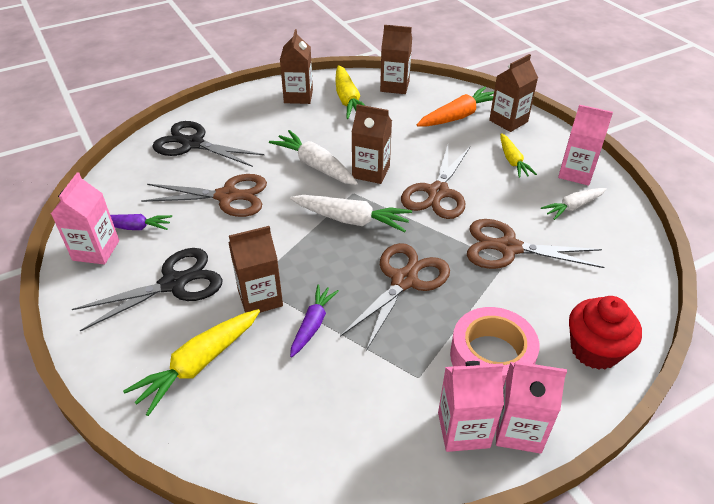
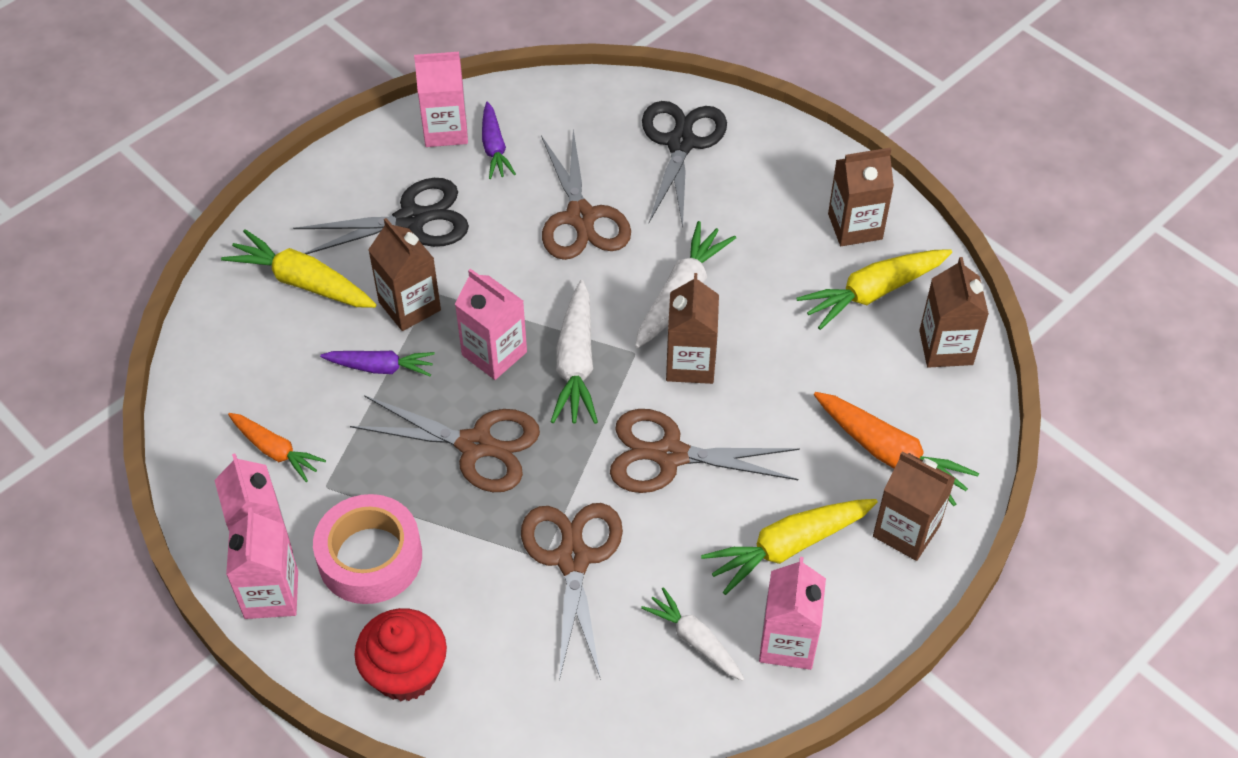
camera: 75 degrees right, 10 degrees up
(174, 283) = (412, 219): black scissors -> black scissors turned 60 degrees counterclockwise
(326, 258) = (494, 353): none -> pink carton
(373, 408) = (275, 450): none -> orange carrot
(512, 161) = (788, 547): yellow carrot -> yellow carrot, size x1.55

